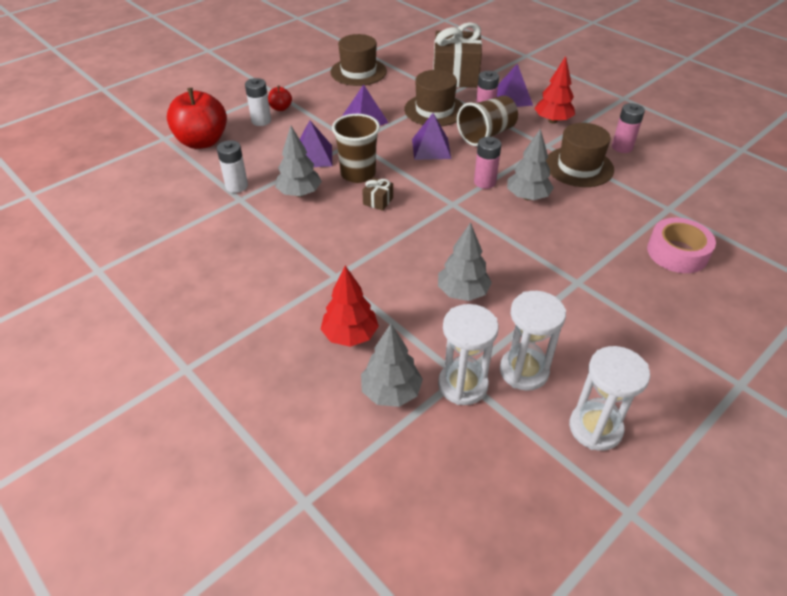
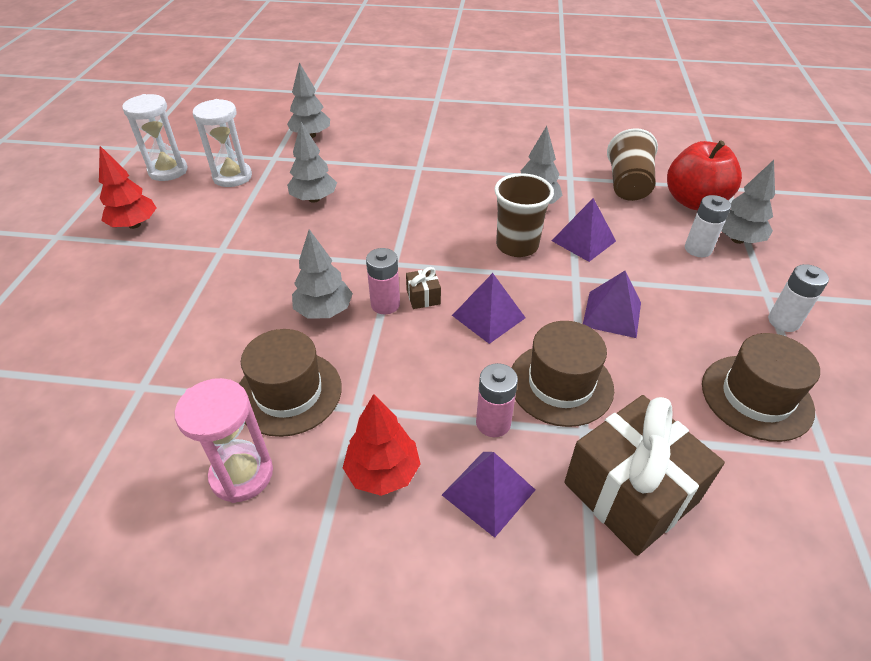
camera: 140 degrees right, 0 degrees up
(230, 114) = (737, 239): none -> grey tree
(236, 186) = (591, 184): white battery -> white battery (783, 321)
(281, 108) = (714, 275): red apple -> none
(350, 335) = (366, 145): red tree -> red tree (134, 225)
(378, 201) = (463, 231): brown gift -> brown gift (423, 297)
(462, 385) = (269, 155): white hourglass -> none
(486, 135) = (449, 379): brown cup -> brown cup (628, 185)
(622, 147) = (242, 474): pink battery -> pink hourglass
(677, 253) = (123, 327): pink tape -> none

